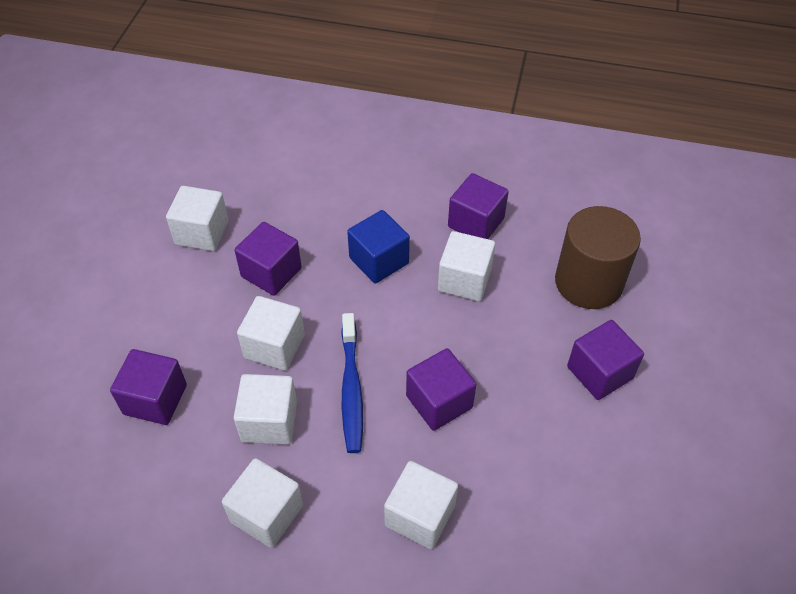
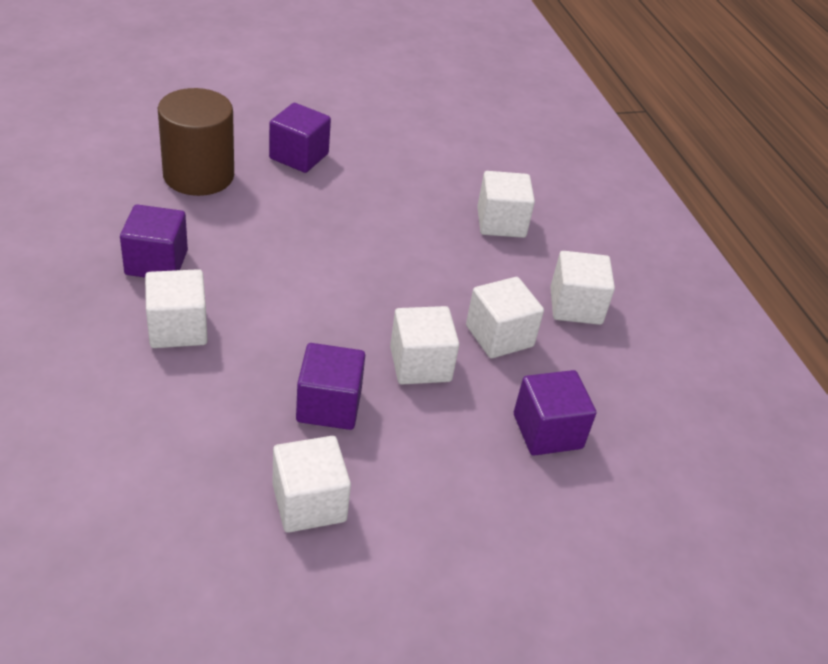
camera: 125 degrees left, 10 degrees down
(351, 389) = (425, 293): blue toothbrush -> none
(379, 260) = (256, 321): blue cube -> none
(439, 402) = (395, 236): purple cube -> none
(464, 280) = (245, 253): white cube -> white cube (178, 328)

